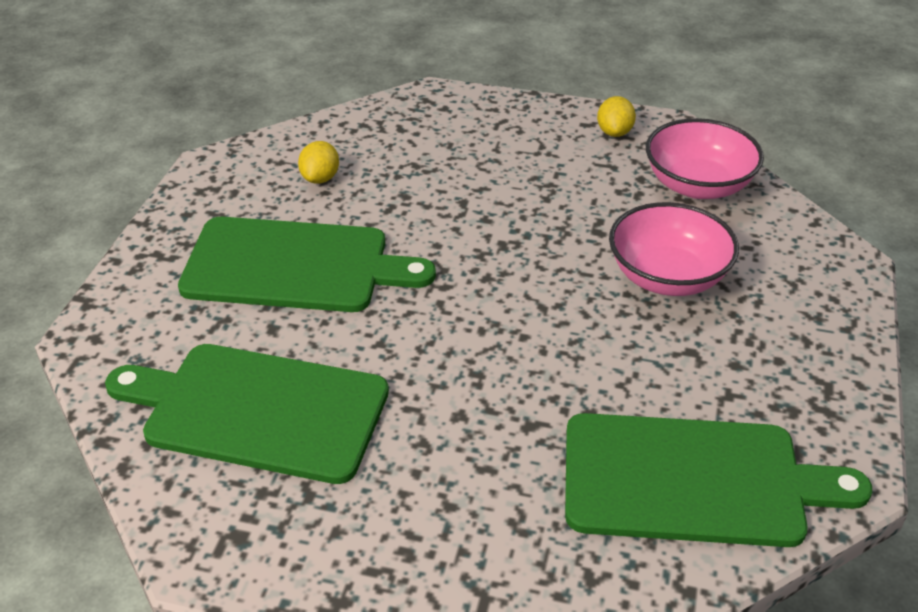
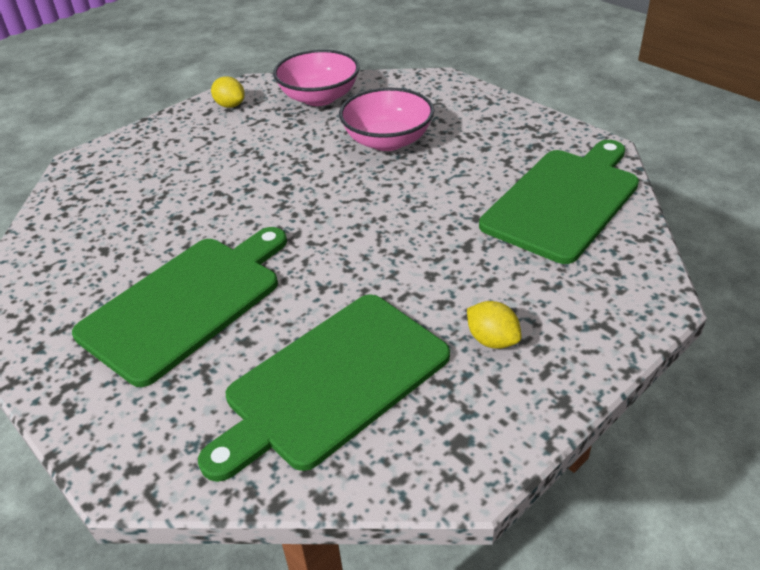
camera: 55 degrees left, 0 degrees up
(320, 178) = (98, 252): yellow lemon -> yellow lemon (492, 340)

